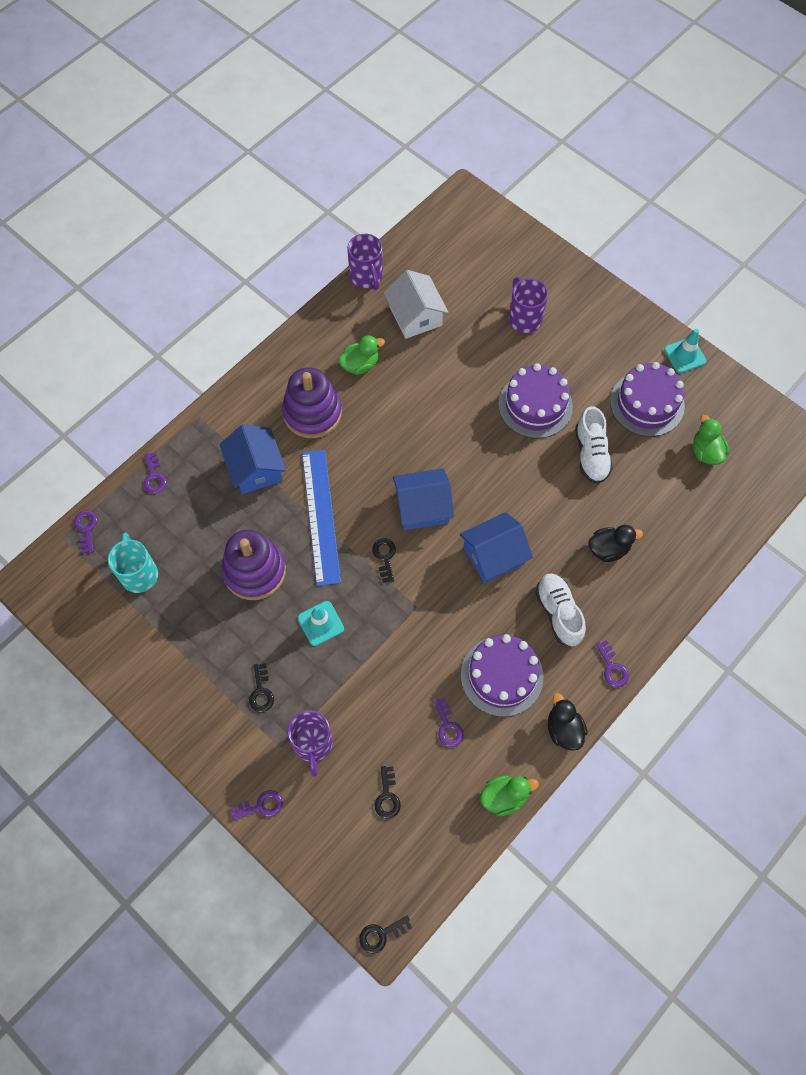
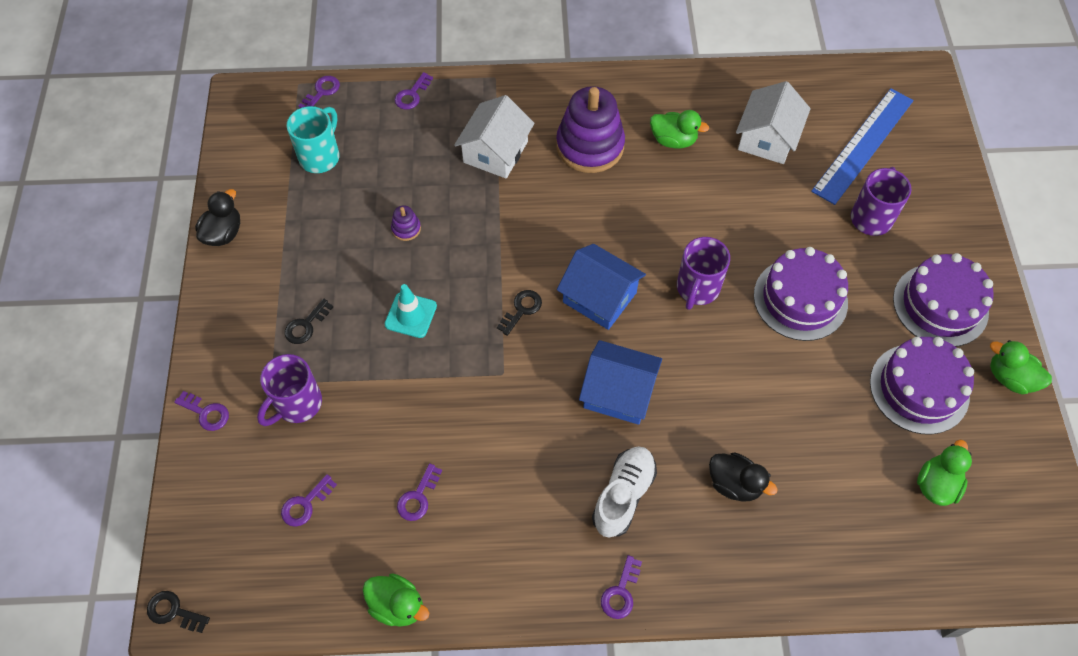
camera: 45 degrees right, 5 degrees down
(254, 571) = (406, 228): purple stacking toy -> purple stacking toy, size x0.41
(256, 469) = (495, 152): blue house -> white house
(320, 516) = (505, 231): blue ruler -> blue ruler (863, 145)
(366, 277) = (757, 76): purple mug -> purple mug (697, 289)
(387, 796) = (305, 504): black key -> purple key
(502, 676) = (511, 500): purple cake -> purple cake (940, 305)
(563, 729) = (514, 601): black duck -> black duck (223, 233)
(591, 454) = (810, 385): white shoe -> none
(685, 355) = (1010, 378): turquoise traffic cone -> green duck

